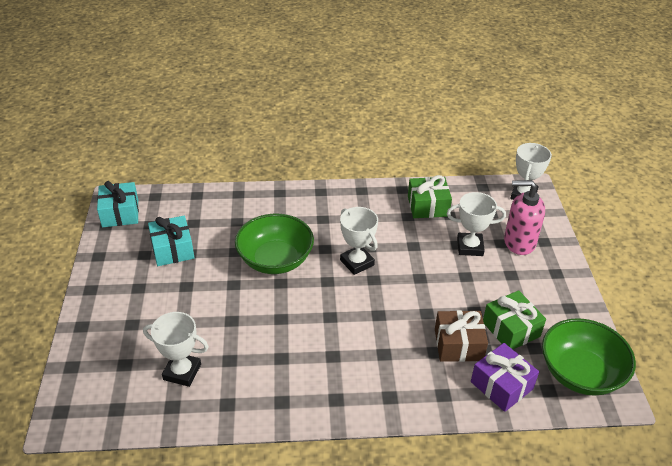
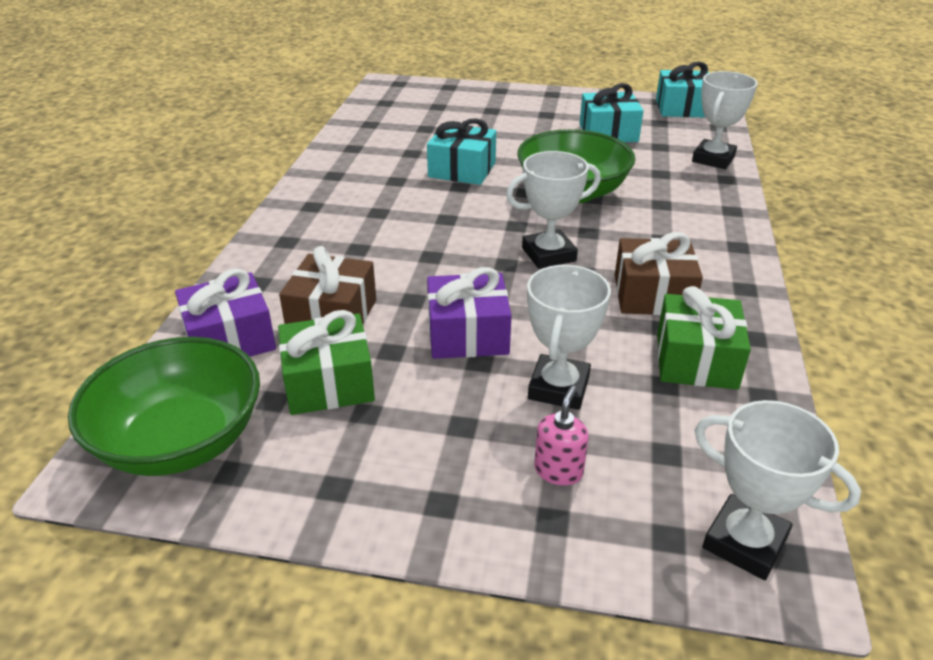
camera: 105 degrees right, 5 degrees down
(182, 372) = (410, 129): white trophy -> white trophy (713, 159)
(254, 322) = (462, 170): none -> turquoise gift
(381, 221) = (652, 295): none -> brown gift
(447, 284) = (467, 334): none -> purple gift
(519, 242) = (558, 470): pink soap dispenser -> pink soap dispenser, size x0.51

